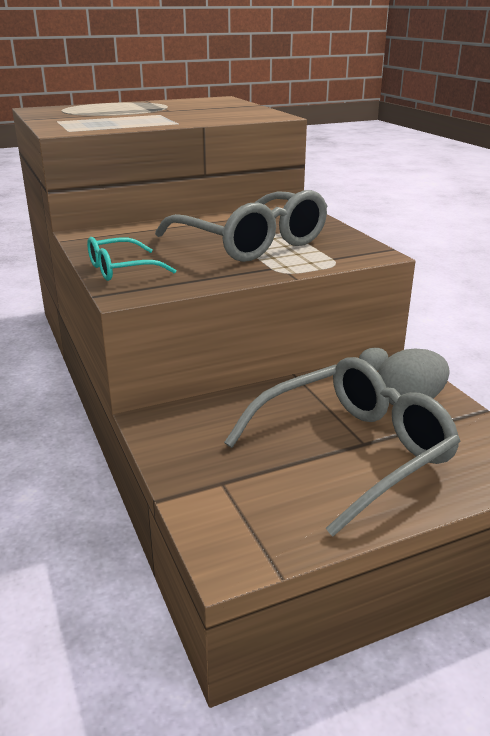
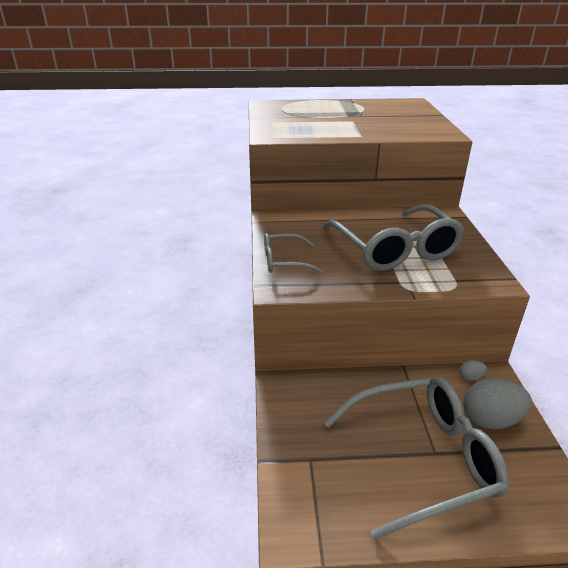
camera: 20 degrees right, 5 degrees up
(120, 269) = (283, 261): turquoise glasses -> grey glasses

